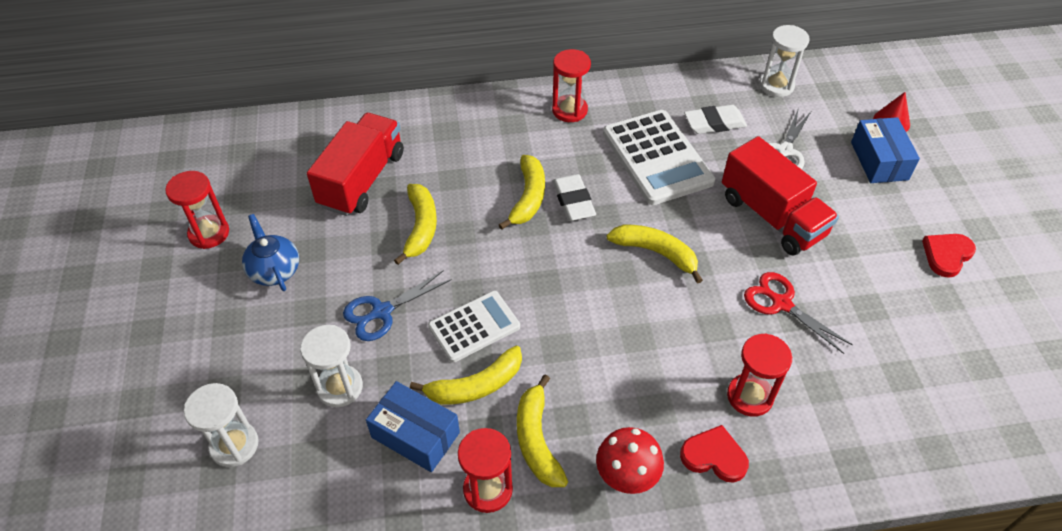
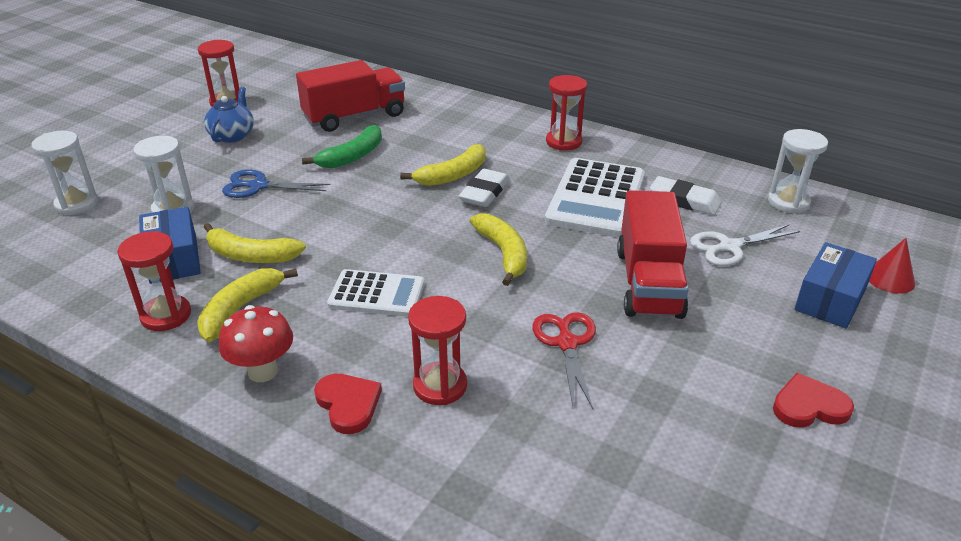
camera: 40 degrees right, 15 degrees down
(420, 227) = (352, 156): yellow banana -> green banana
(474, 326) = (302, 224): white calculator -> white calculator (377, 294)

